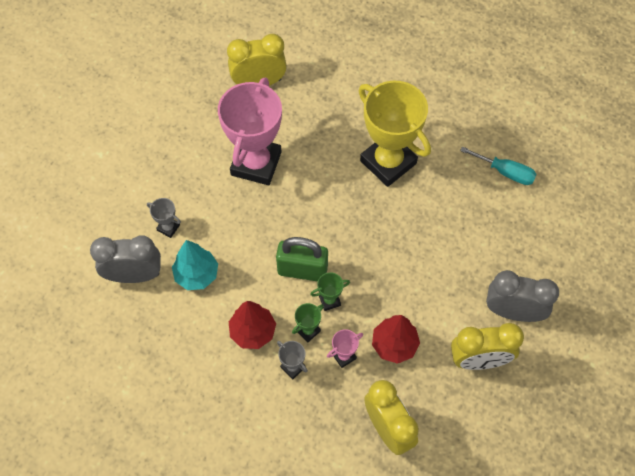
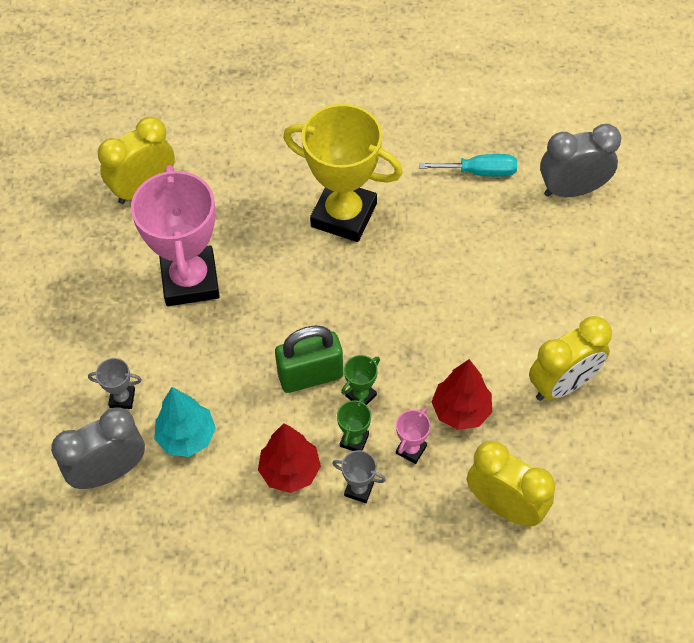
camera: 25 degrees left, 5 degrees down
(513, 311) = (570, 316): grey clock -> grey clock (572, 189)

